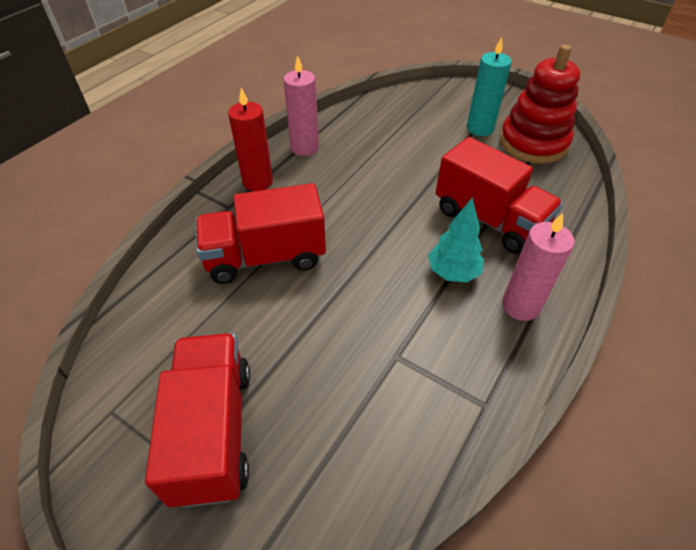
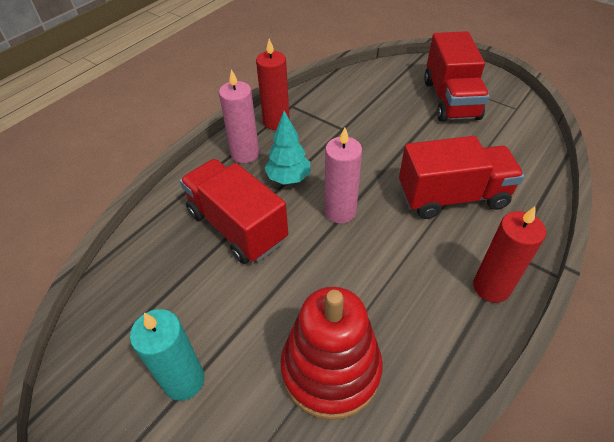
camera: 175 degrees left, 0 degrees up
(304, 148) = (446, 348): pink candle -> pink candle (340, 212)
(499, 366) = (276, 122): none -> red candle
(533, 143) = (125, 342): red stacking toy -> red stacking toy (330, 369)

